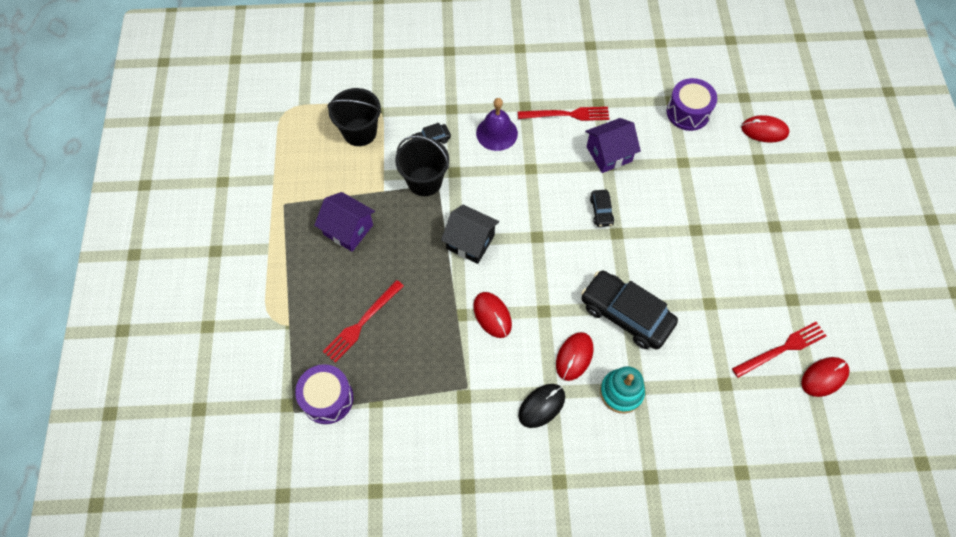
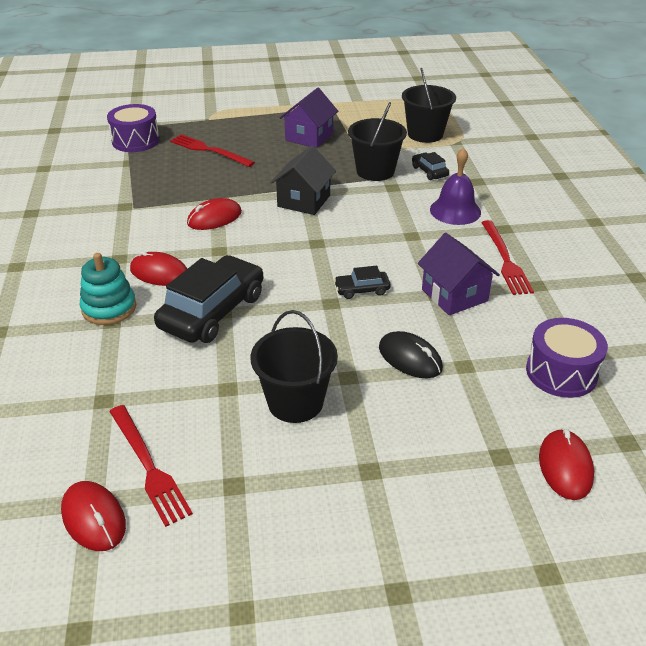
camera: 85 degrees right, 25 degrees down
(541, 406) = (104, 252): black mouse -> black mouse (410, 358)
(721, 262) = (295, 402): none -> black bucket

